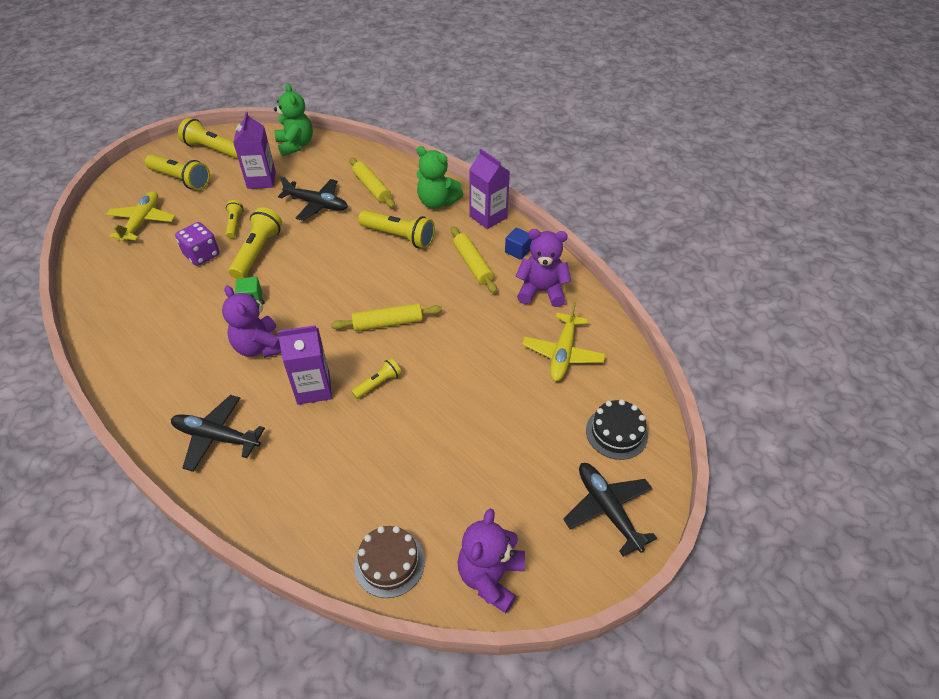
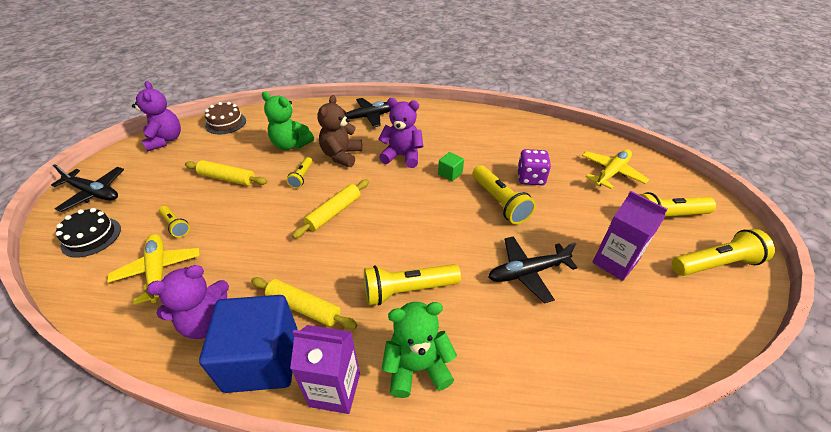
camera: 140 degrees right, 5 degrees down
(142, 222) = (611, 173): yellow plane -> yellow plane turned 105 degrees counterclockwise
(235, 224) = (554, 210): yellow flashlight -> yellow flashlight (175, 226)
(295, 145) = (674, 333): green teddy bear -> green teddy bear (291, 145)
(313, 388) = (341, 156): purple carton -> brown teddy bear
(372, 187) = (510, 333): yellow rolling pin -> yellow rolling pin (227, 178)
(518, 251) = (262, 359): blue cube -> blue cube, size x2.37

